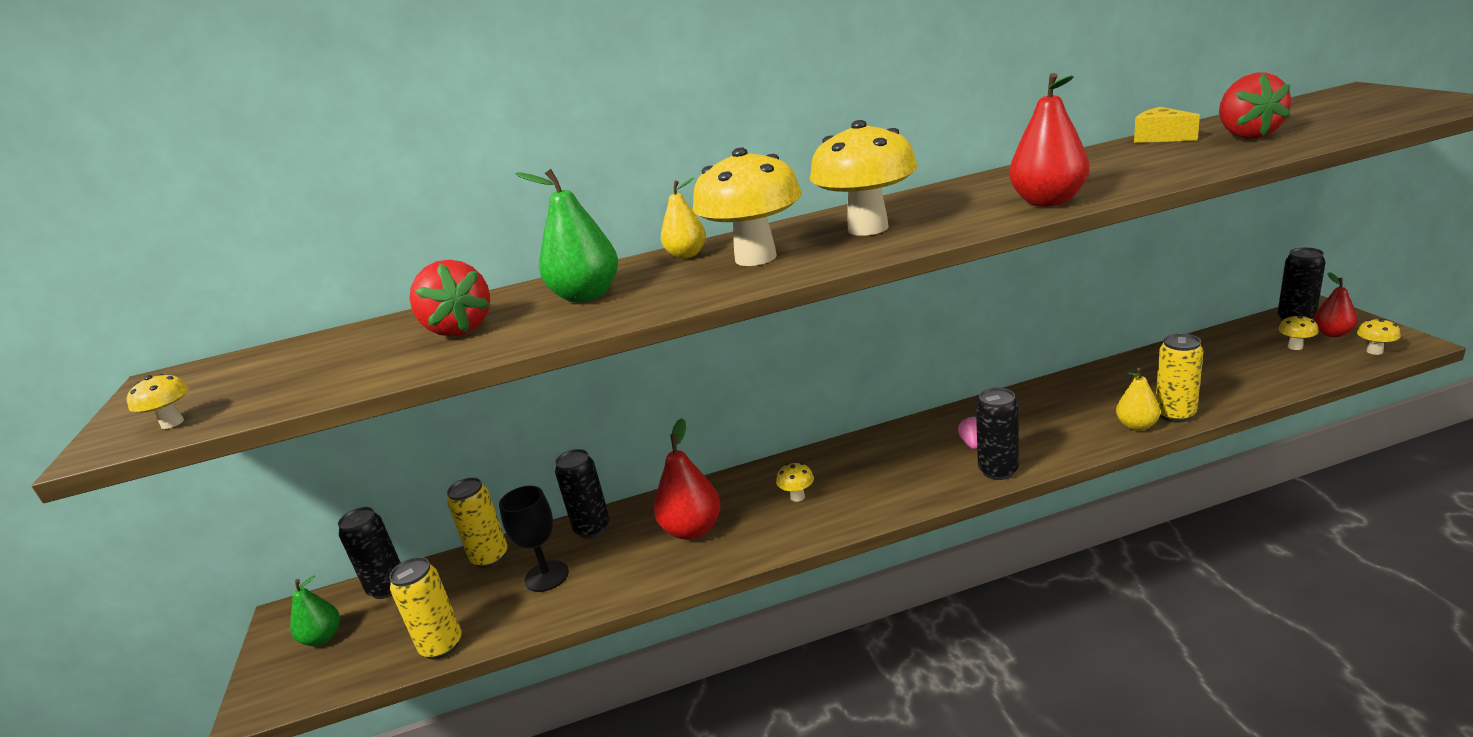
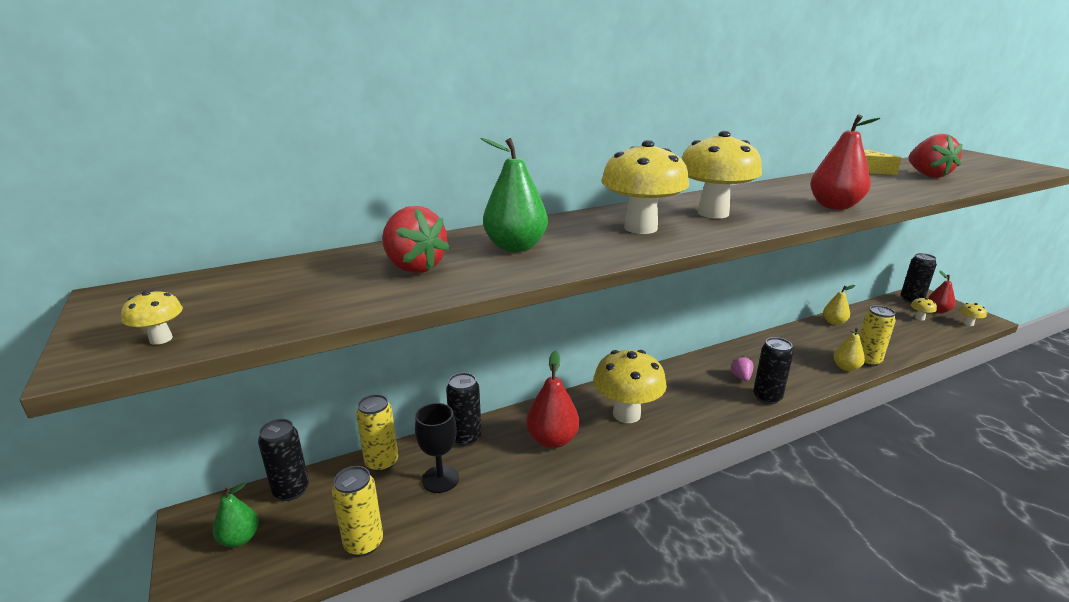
camera: 15 degrees left, 0 degrees up
(686, 255) = (577, 221): yellow pear -> yellow pear (834, 322)
(797, 497) = (626, 414): yellow mushroom -> yellow mushroom, size x2.43

